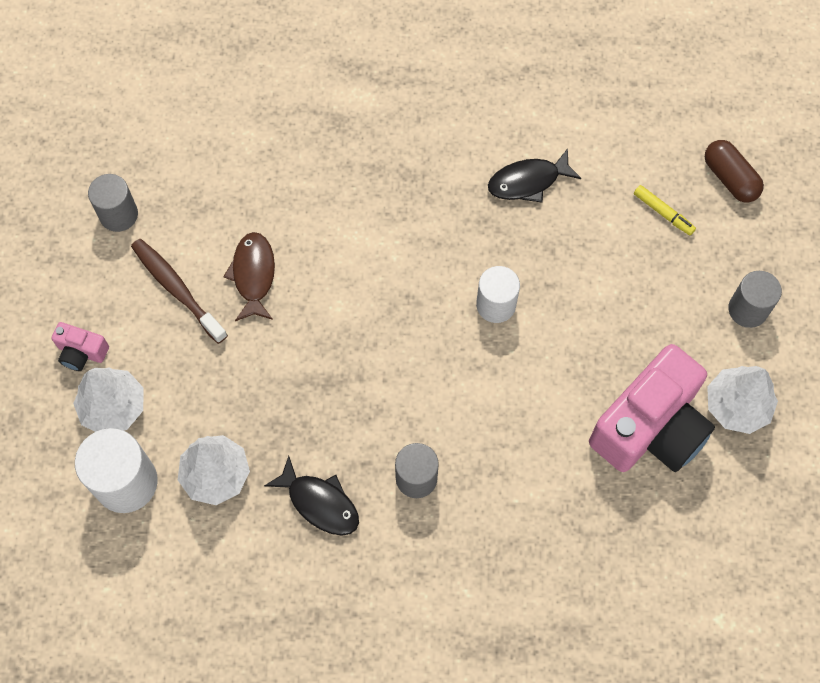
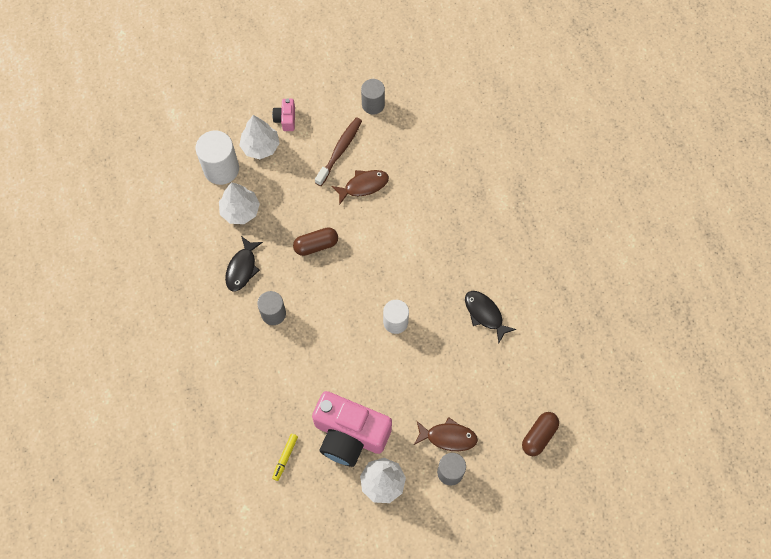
camera: 70 degrees right, 0 degrees up
(326, 377) = (316, 245): none -> brown capsule
(663, 213) = (497, 401): yellow marker -> yellow marker (285, 457)
(695, 294) = (448, 437): none -> brown fish

